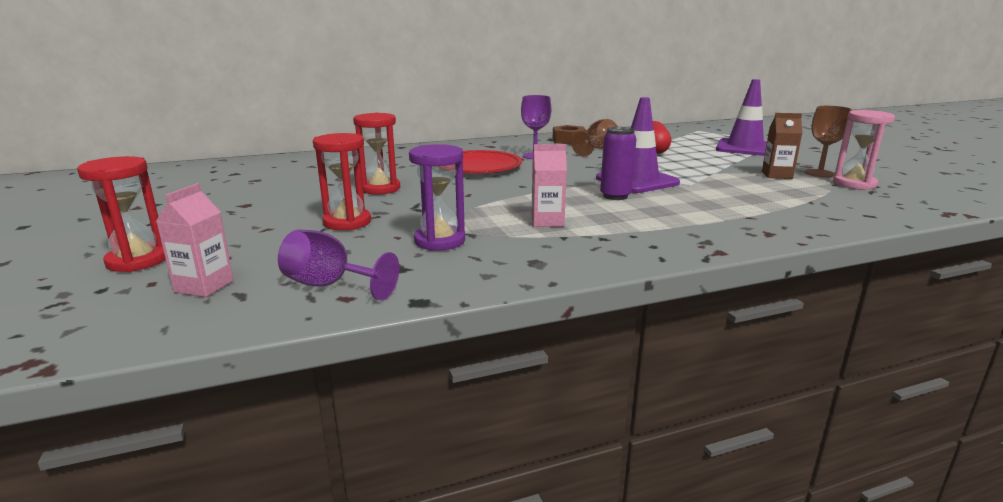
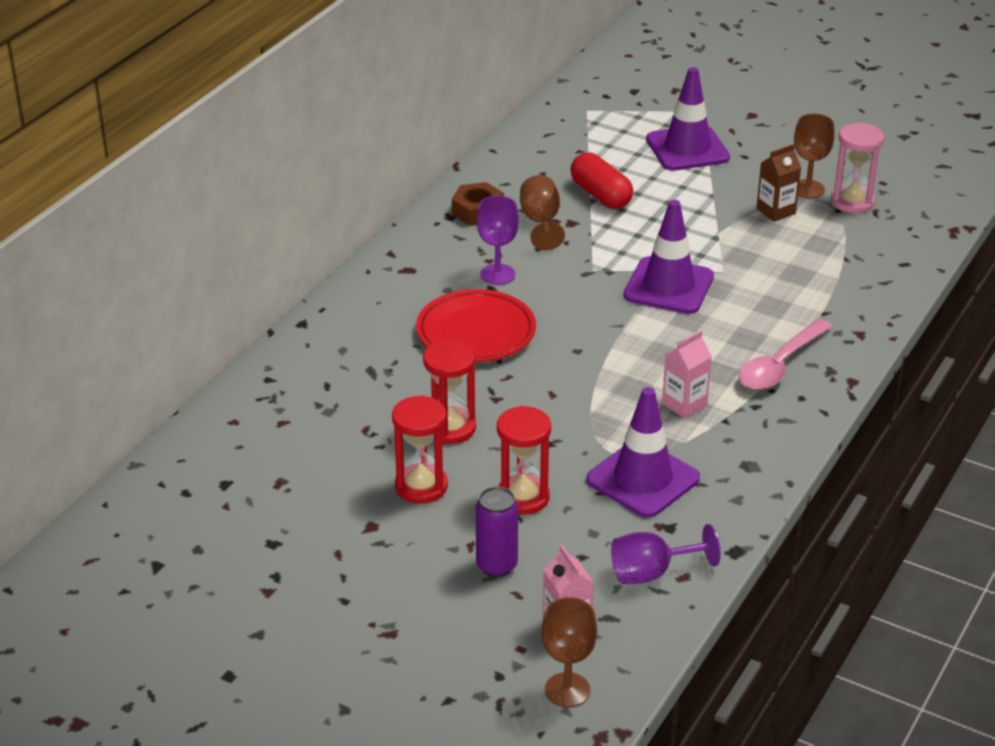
camera: 40 degrees left, 15 degrees up
(103, 319) = (567, 690): none -> brown goblet
(137, 261) = (453, 639): red hourglass -> red hourglass (421, 486)
(440, 241) = (643, 479): purple hourglass -> purple traffic cone
(615, 196) = (685, 329): purple can -> purple can (496, 565)
(663, 227) = (780, 365): none -> pink spoon

